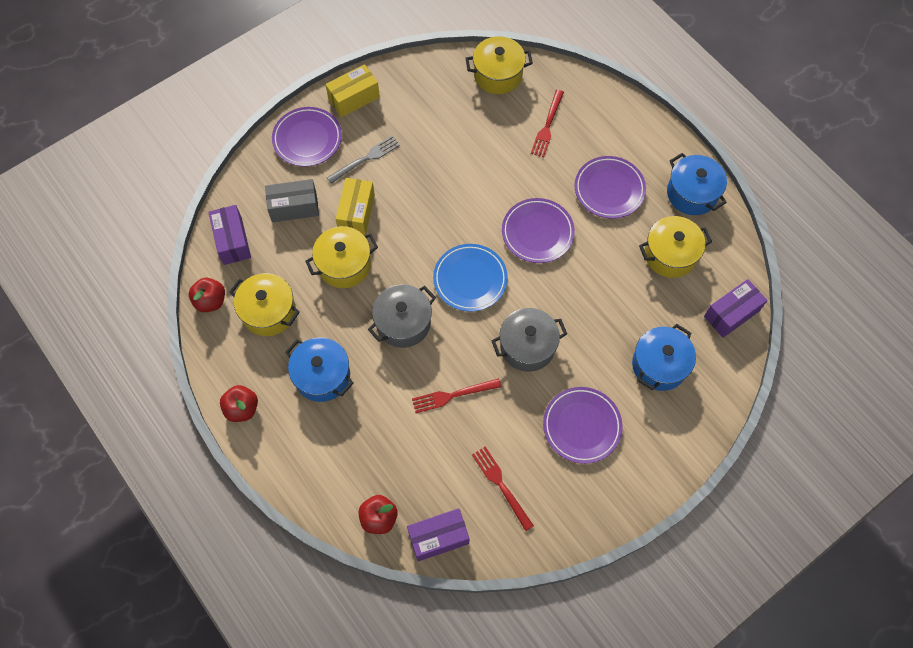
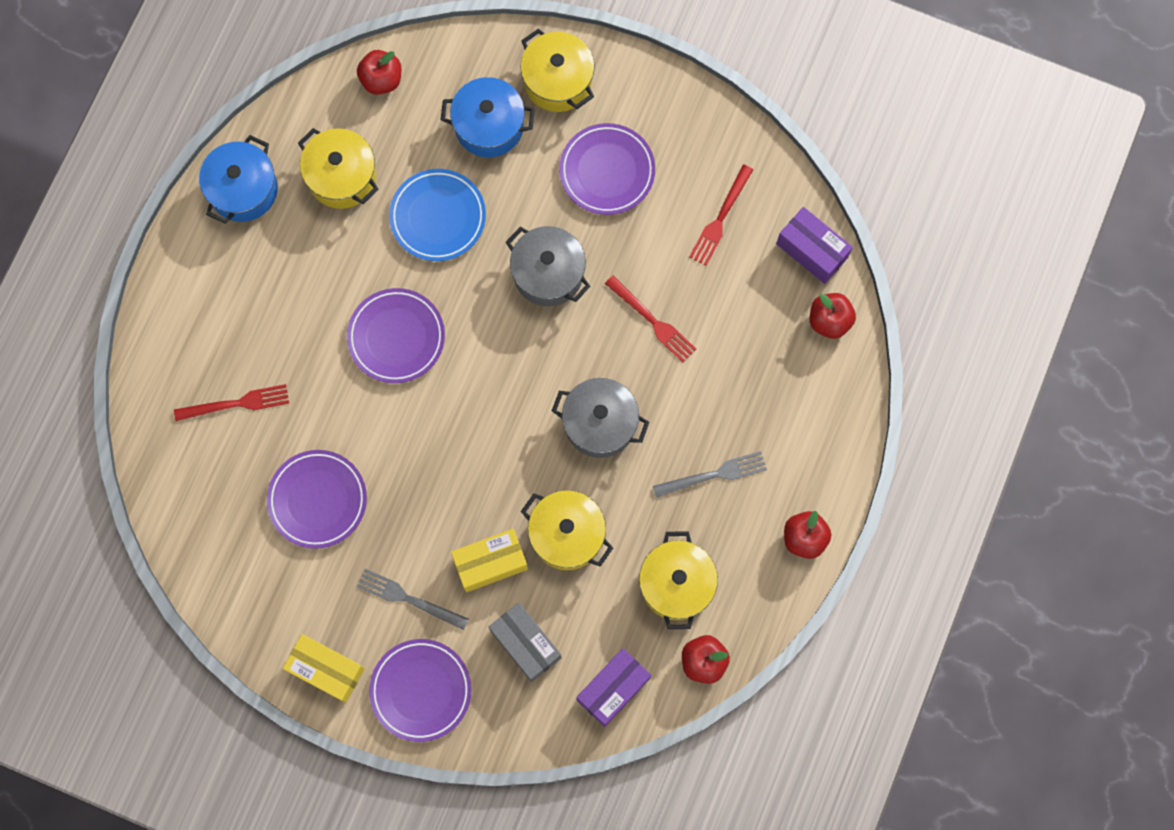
camera: 120 degrees left, 10 degrees up
(322, 376) = (715, 474): blue pot -> grey fork
(470, 279) = (502, 380): blue plate -> blue plate (438, 217)
(498, 75) = (190, 506): yellow pot -> yellow pot (558, 81)
(609, 189) = (290, 285): purple plate -> purple plate (317, 500)
(731, 314) = (381, 80): purple box -> red apple

